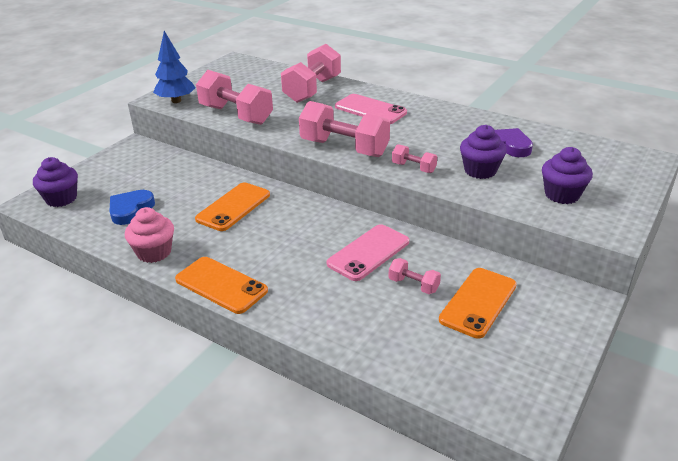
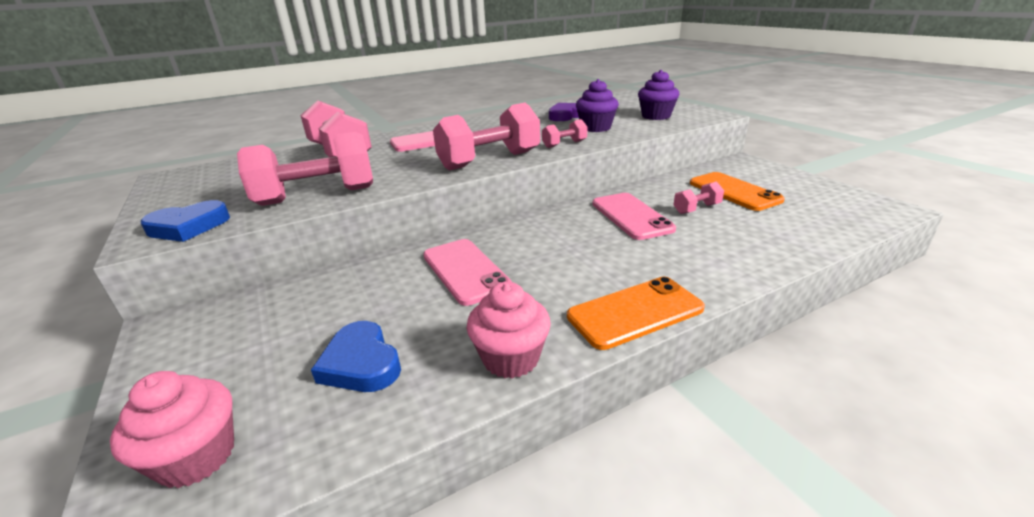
camera: 60 degrees left, 5 degrees down
(61, 199) = (197, 457): purple cupcake -> pink cupcake
(176, 101) = (188, 227): blue tree -> blue heart
(233, 207) = (465, 271): orange phone -> pink phone

